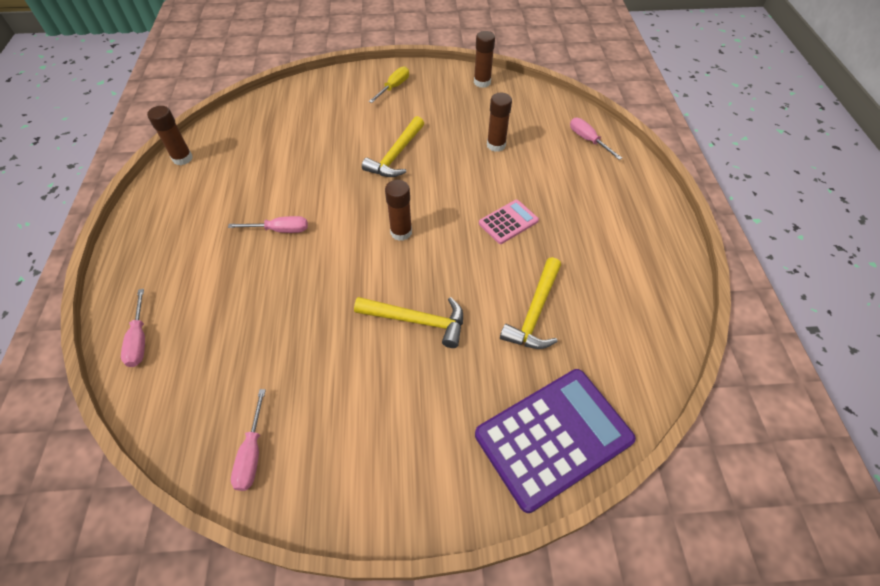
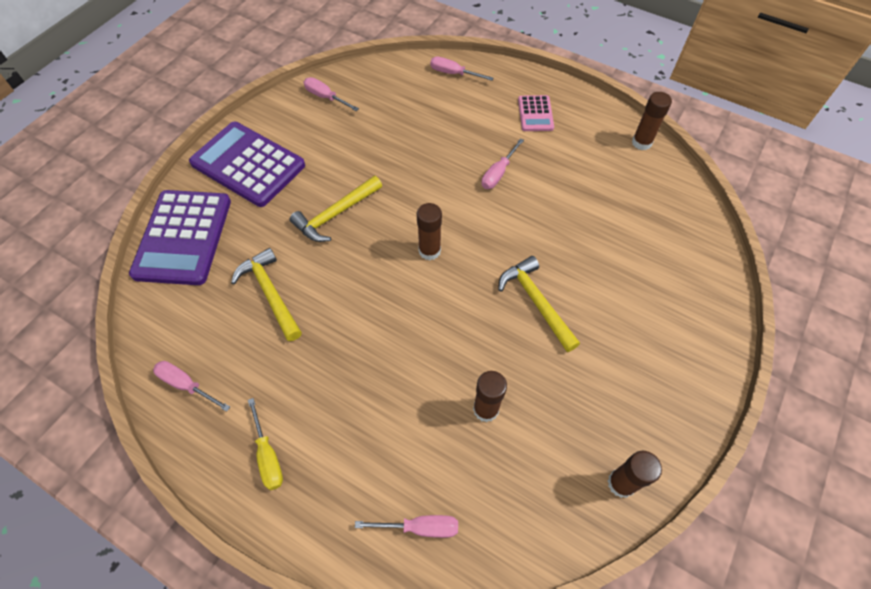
camera: 125 degrees right, 5 degrees up
(394, 87) = (667, 368): yellow screwdriver -> yellow screwdriver (268, 456)
(417, 455) = (248, 164): none -> purple calculator
(508, 222) = (372, 341): pink calculator -> pink calculator (535, 114)
(654, 309) = (186, 385): none -> pink screwdriver

